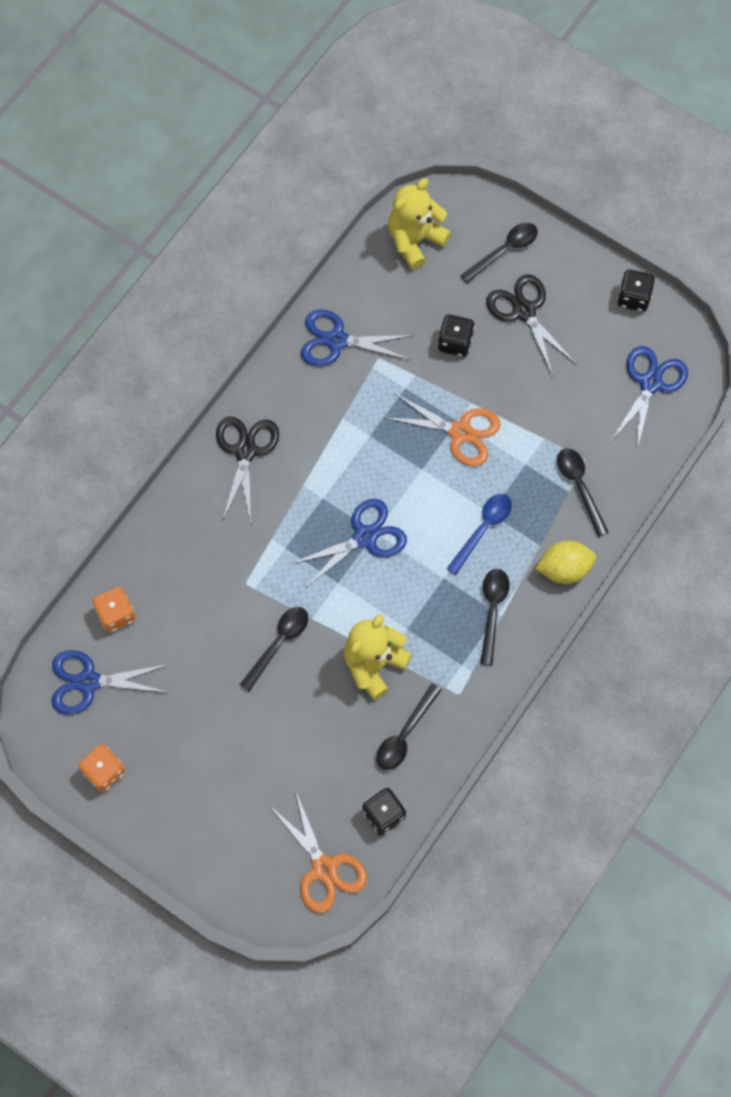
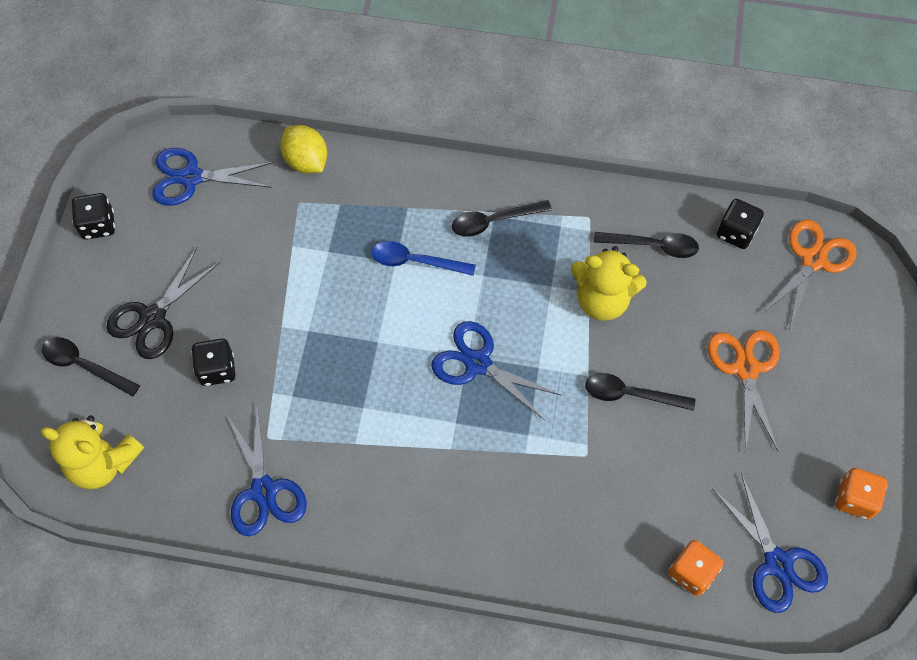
camera: 115 degrees left, 5 degrees down
(245, 451) = (440, 526): black scissors -> none
(460, 432) = (320, 323): orange scissors -> orange scissors (746, 369)
(564, 569) = (421, 179): yellow lemon -> yellow lemon (306, 161)
(579, 487) = (330, 197): black spoon -> none

